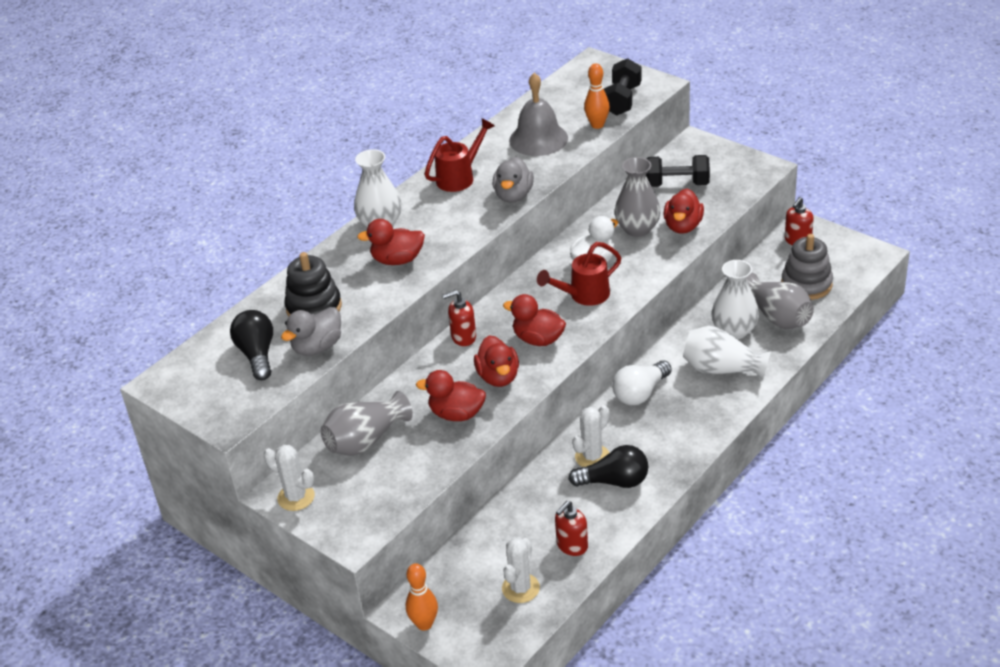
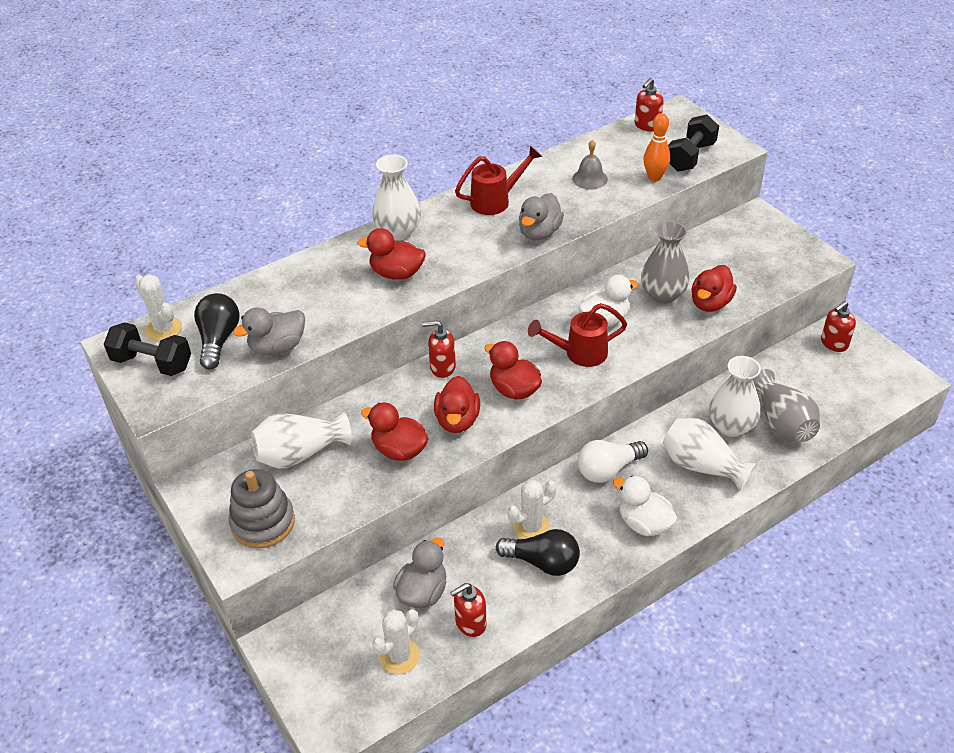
camera: 15 degrees right, 5 degrees up
(296, 497) = (207, 497): white cactus -> white cactus (164, 329)
(314, 307) = (295, 304): black stacking toy -> none
(366, 440) = (300, 454): grey vase -> white vase
(424, 624) = (289, 666): orange bowling pin -> none
(518, 533) = (422, 592): none -> grey duck
(538, 139) = (590, 178): grey bell -> grey bell, size x0.58
(570, 81) = (647, 125): none -> red soap dispenser
(677, 184) = (722, 256): black dumbbell -> black dumbbell (152, 363)
(690, 427) = (644, 523): none -> white duck
(806, 284) = (826, 394): grey stacking toy -> grey stacking toy (263, 522)

